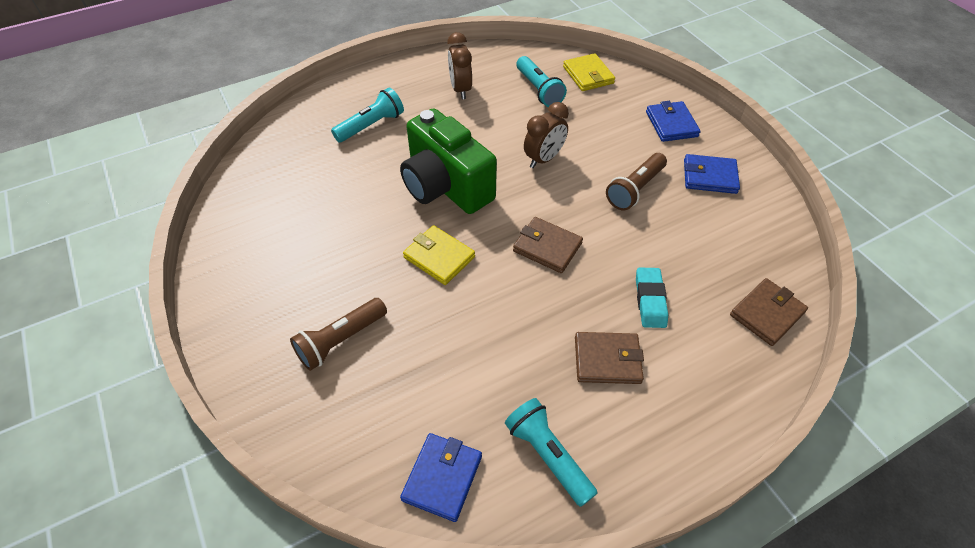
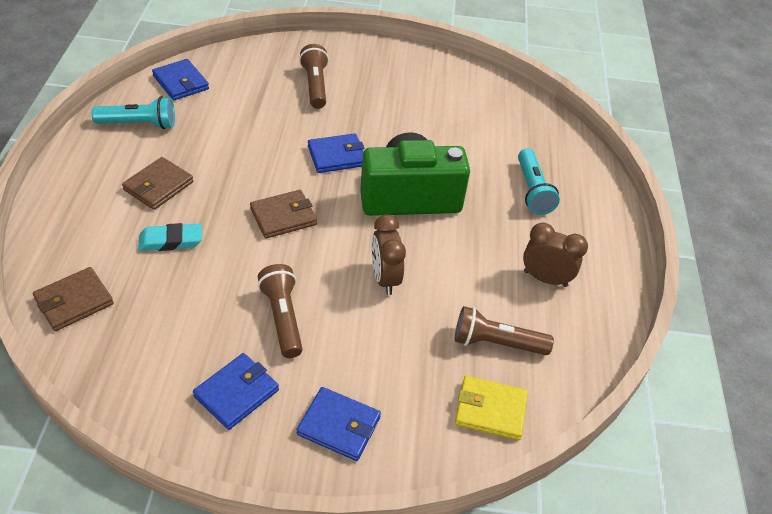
camera: 120 degrees right, 5 degrees down
(439, 257) = (337, 156): yellow wallet -> blue wallet
(538, 90) = (496, 343): turquoise flashlight -> brown flashlight
(650, 300) = (170, 241): turquoise eraser -> turquoise eraser turned 45 degrees counterclockwise
(767, 313) = (74, 301): brown wallet -> brown wallet turned 60 degrees clockwise

